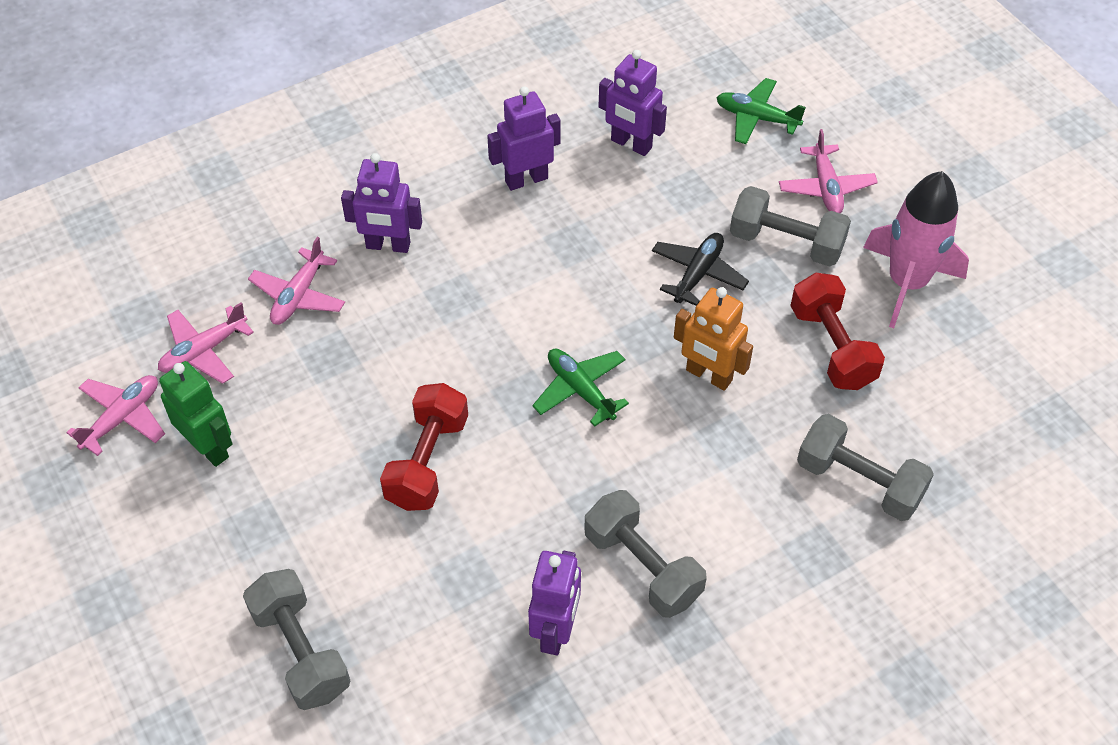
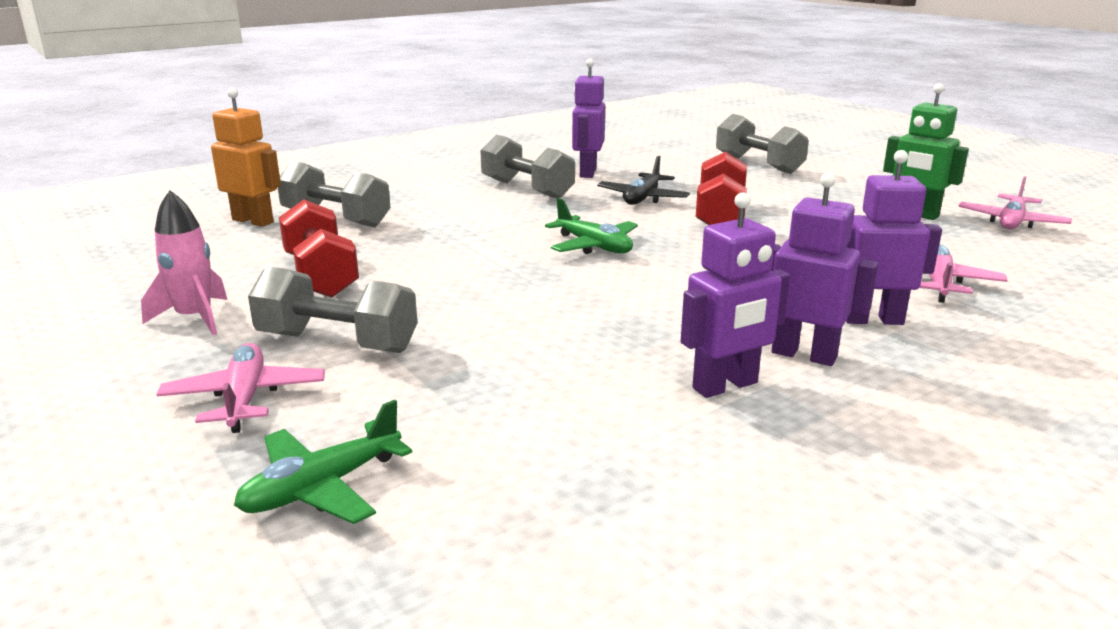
camera: 175 degrees right, 30 degrees down
(204, 351) = (990, 251): pink plane -> none
(631, 144) = (565, 436): purple robot -> purple robot (804, 355)
(698, 274) = (464, 315): black plane -> black plane (643, 198)
(708, 375) = (462, 257): orange robot -> orange robot (253, 221)
(756, 118) = (322, 487): green plane -> green plane turned 120 degrees clockwise
(907, 283) = (195, 318): pink rocket -> pink rocket, size x0.63

